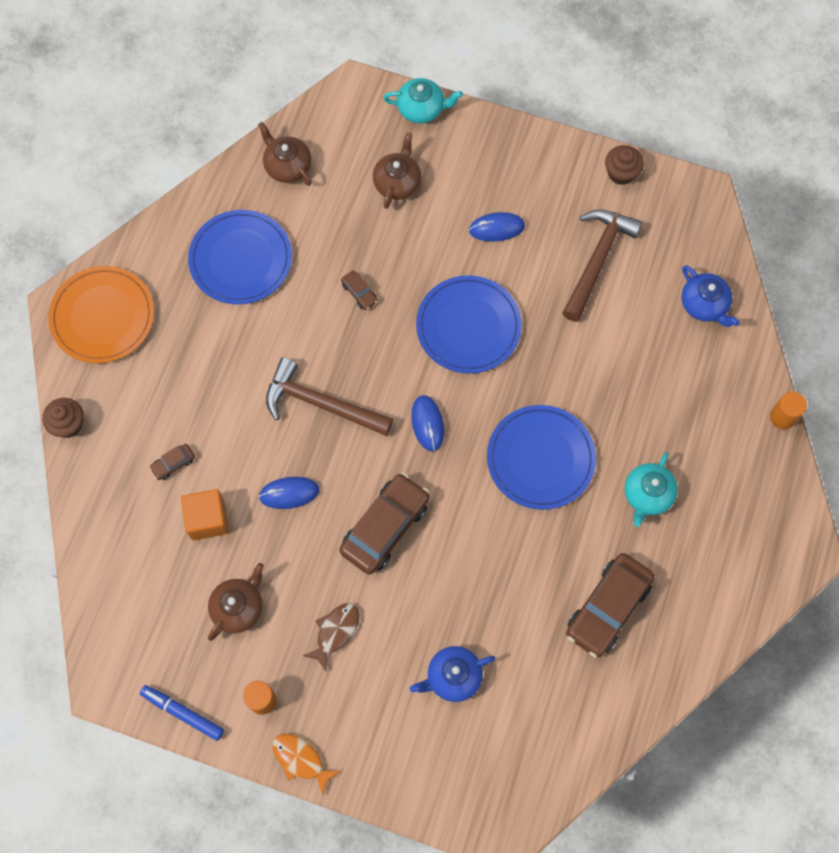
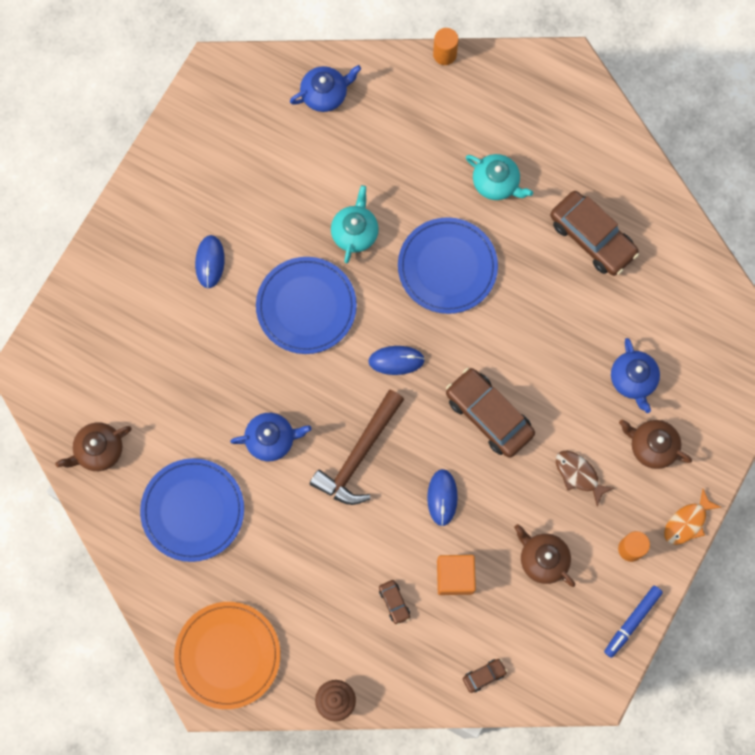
camera: 80 degrees left, 5 degrees up
(323, 318) = (271, 439): none -> blue teapot
(359, 293) = (251, 401): brown car -> brown car (484, 676)
(397, 182) = (140, 346): brown teapot -> brown teapot (652, 446)
(422, 108) = (63, 309): turquoise teapot -> turquoise teapot (355, 232)
(597, 260) = (262, 178): brown hammer -> none
(621, 173) = (175, 137): brown cupcake -> none

